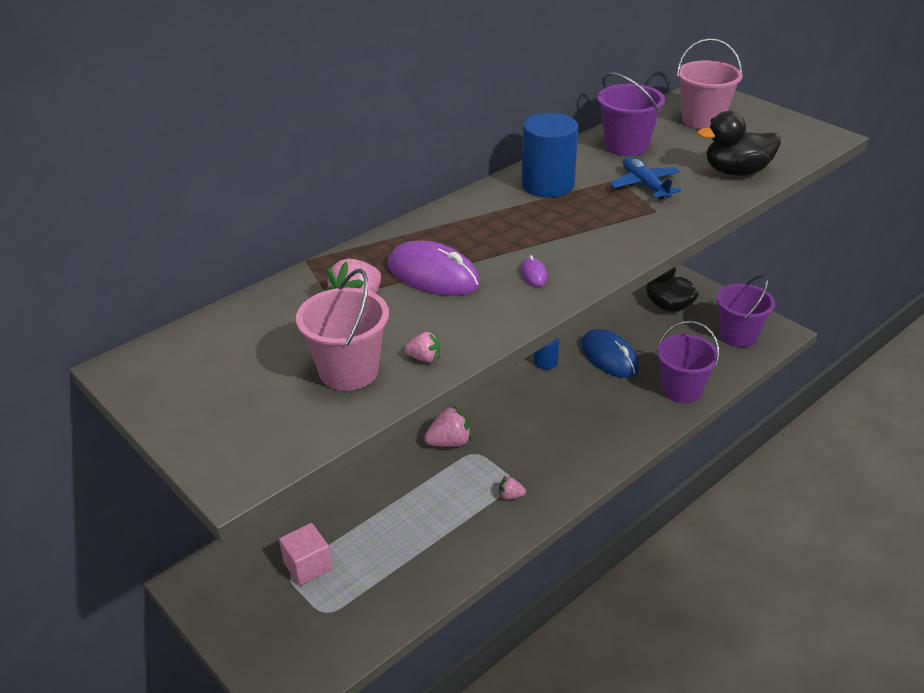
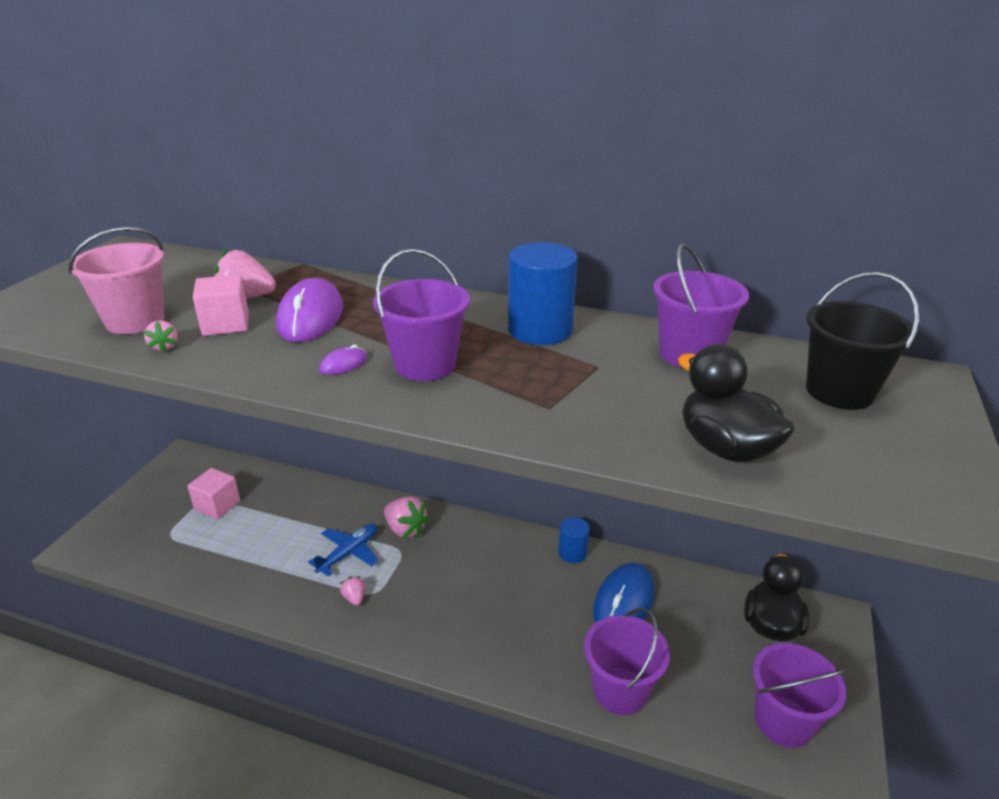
camera: 60 degrees right, 5 degrees down
(406, 320) = (226, 324): none -> pink cube
(562, 241) = (425, 365): none -> purple bucket
(644, 185) = (605, 387): blue plane -> blue plane (348, 553)
(703, 120) = (839, 391): pink bucket -> black bucket

